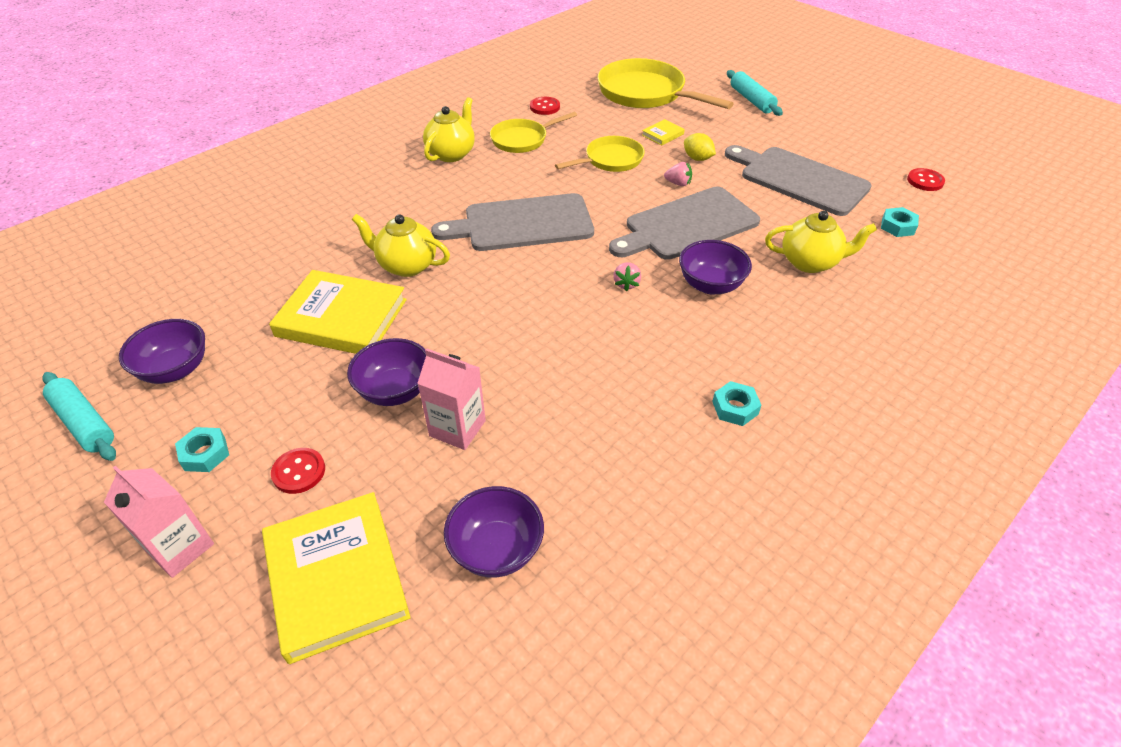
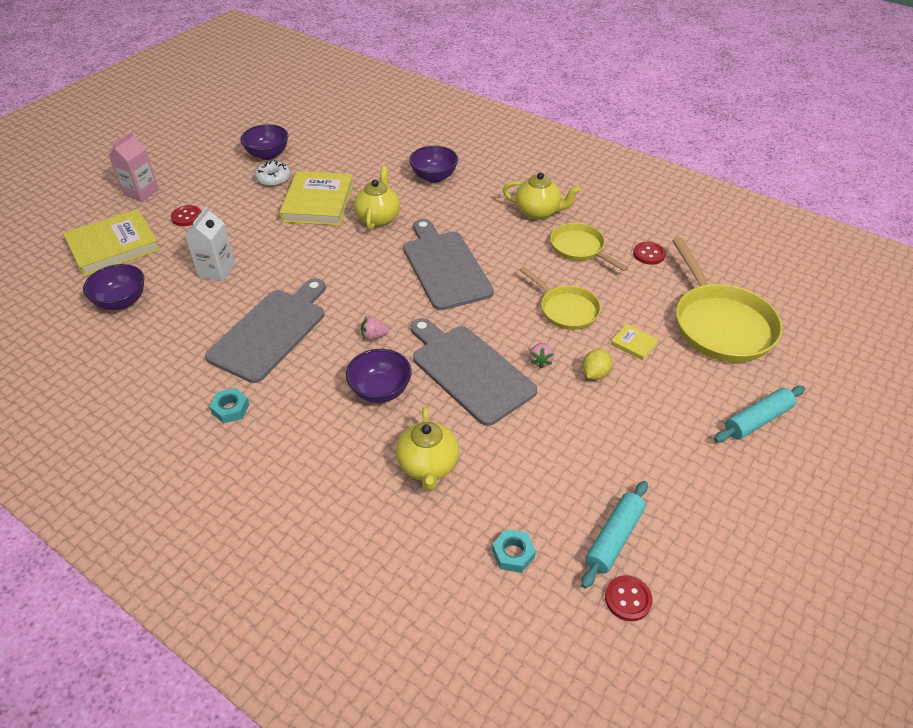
camera: 80 degrees right, 0 degrees up
(85, 423) = (227, 139): turquoise rolling pin -> turquoise rolling pin (614, 538)
(205, 454) = (202, 182): turquoise nut -> none
(251, 363) = (273, 179): none -> white donut
(395, 390) = (250, 238): purple bowl -> purple bowl (434, 177)
(457, 428) = (216, 270): pink carton -> white carton
(645, 93) = (720, 324): yellow pan -> yellow pan turned 135 degrees clockwise
(799, 179) = (584, 463): grey cutting board -> grey cutting board (271, 331)

